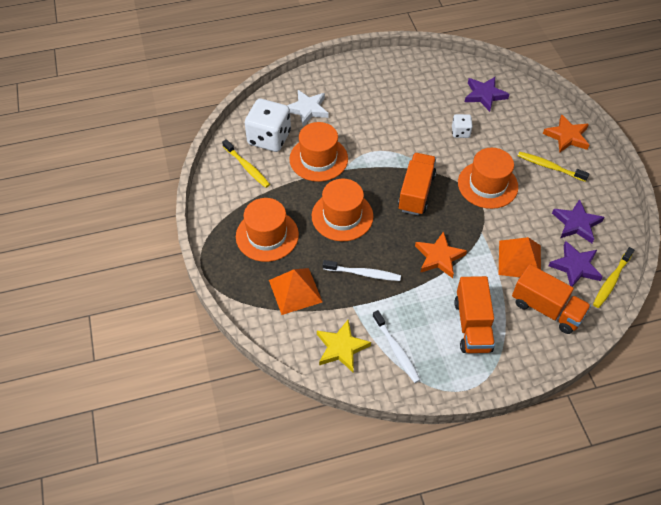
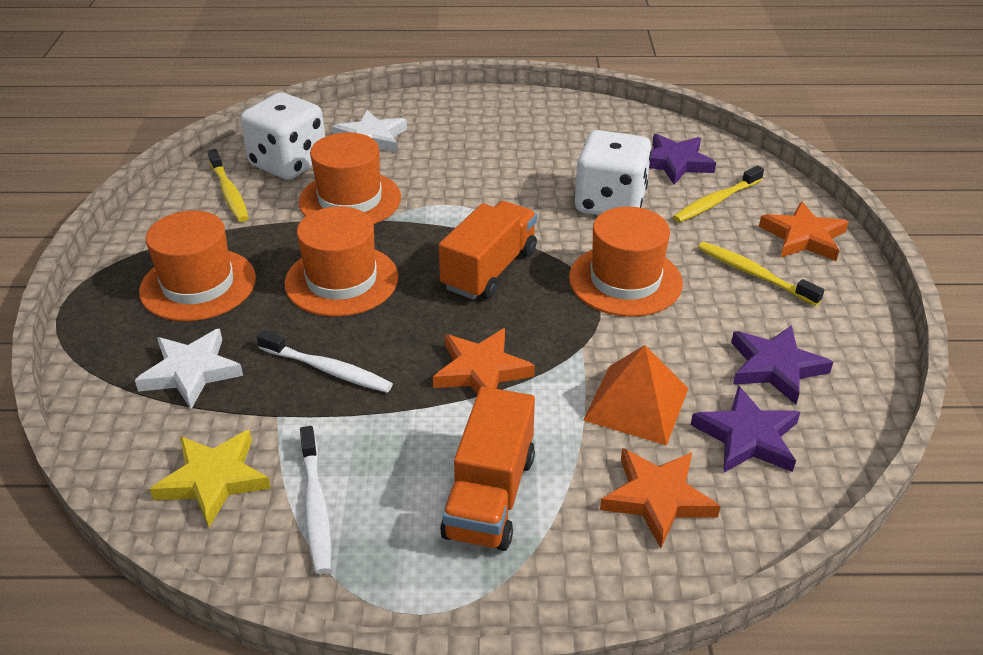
camera: 15 degrees right, 15 degrees down
(295, 291) = (191, 372): orange pyramid -> white star
(460, 132) = (610, 203): white dice -> white dice, size x2.02
(546, 309) = (657, 498): orange truck -> orange star
(611, 281) = (816, 477): yellow toothbrush -> yellow toothbrush (716, 201)

